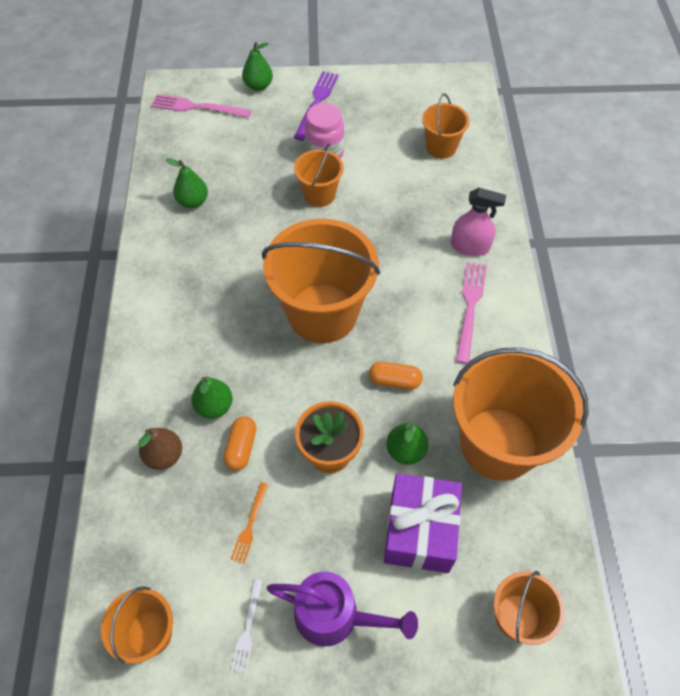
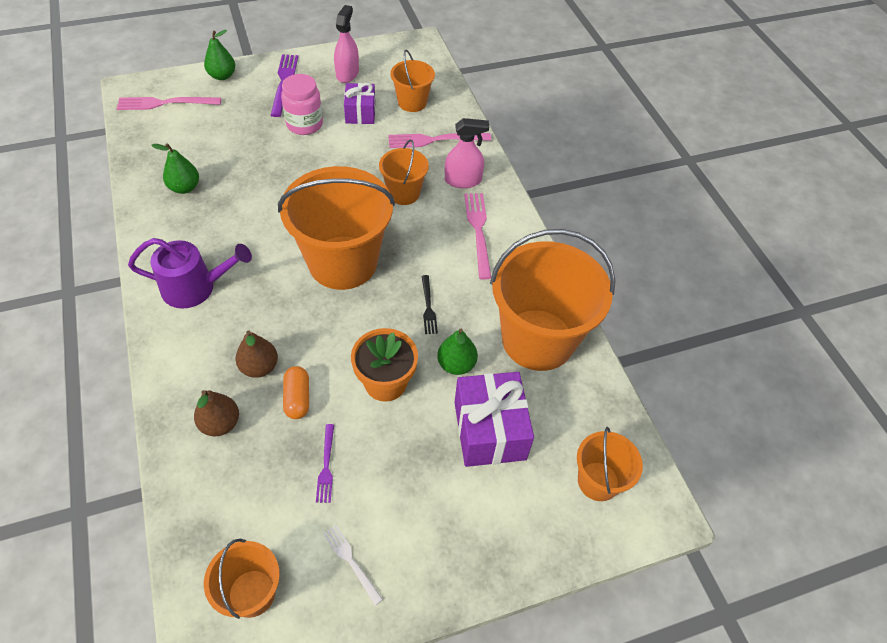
camera: 20 degrees left, 5 degrees down
(214, 406) = (259, 367): green pear -> brown pear
(247, 629) = (351, 561): white fork -> white fork turned 150 degrees clockwise
(250, 525) = (326, 466): orange fork -> purple fork
(319, 194) = (309, 160): orange bucket -> orange bucket (403, 193)
(335, 615) = (432, 525): purple watering can -> purple watering can (195, 287)
(383, 103) = (347, 73): none -> pink spray bottle
(384, 150) = (360, 113): none -> purple gift
(394, 381) = (428, 307): orange capsule -> black fork
(453, 195) = (435, 140): none -> pink fork

